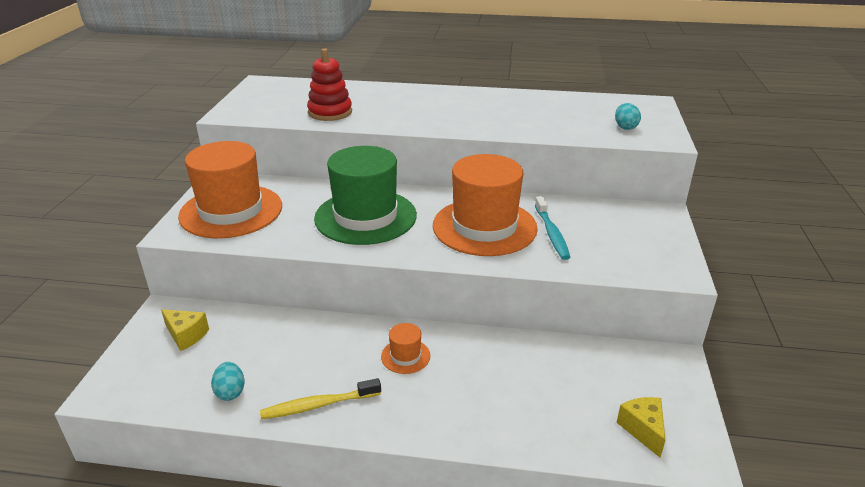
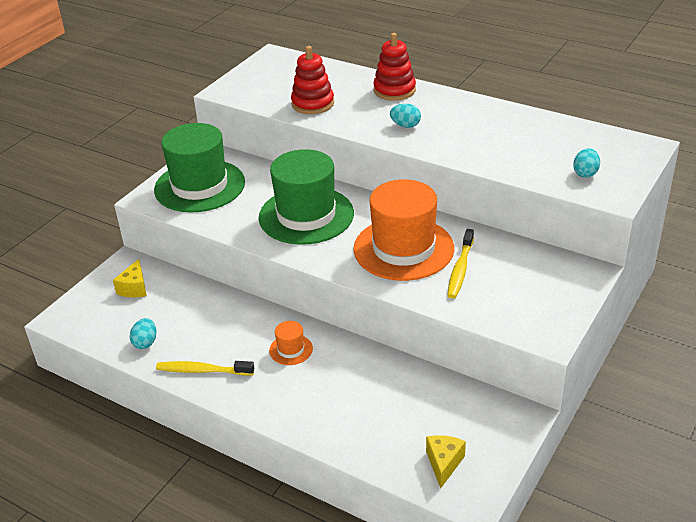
camera: 25 degrees right, 5 degrees up
(186, 335) = (134, 288): yellow cheese -> yellow cheese turned 45 degrees clockwise
(231, 211) = (199, 186): orange hat -> green hat
(401, 93) = (394, 90): none -> red stacking toy
(435, 116) = (405, 125): none -> turquoise egg
(551, 233) = (460, 269): turquoise toothbrush -> yellow toothbrush

